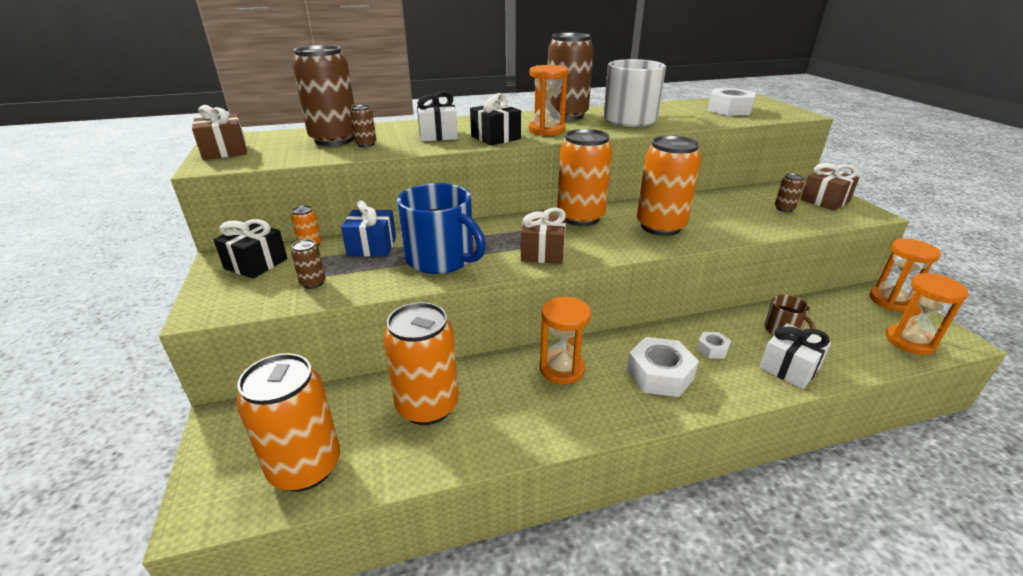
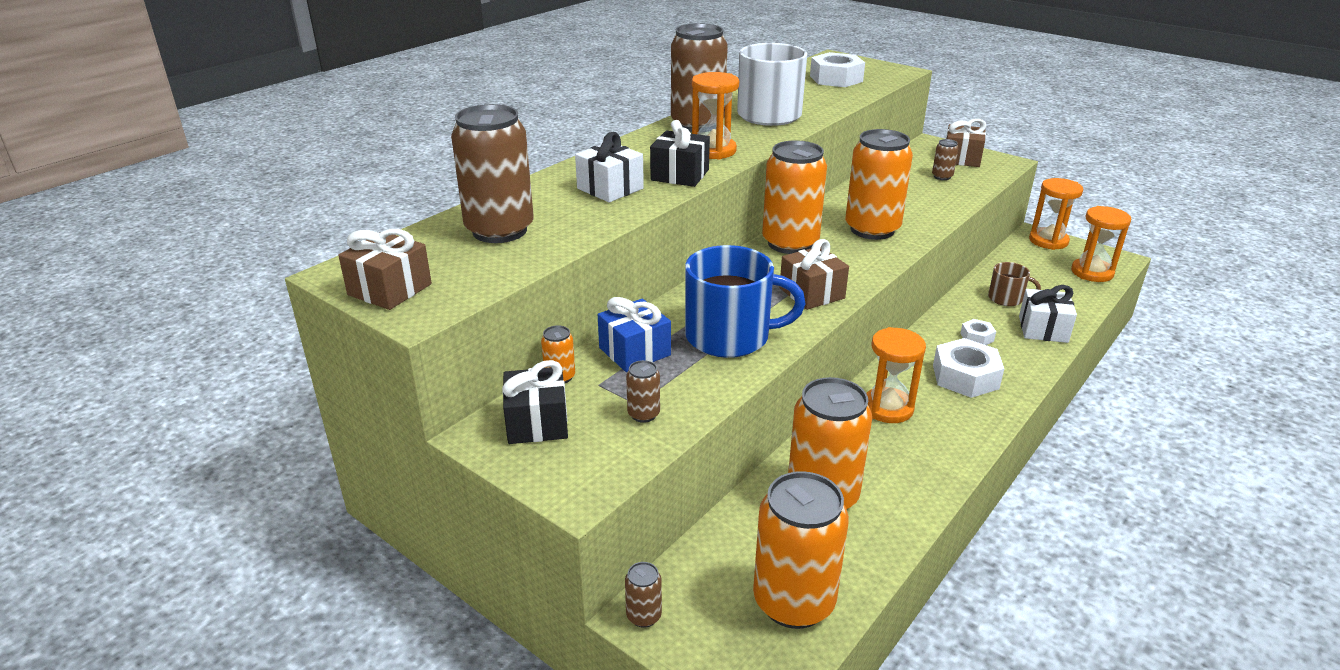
camera: 35 degrees left, 0 degrees up
(366, 144) = (553, 225): brown can -> brown can (644, 616)

